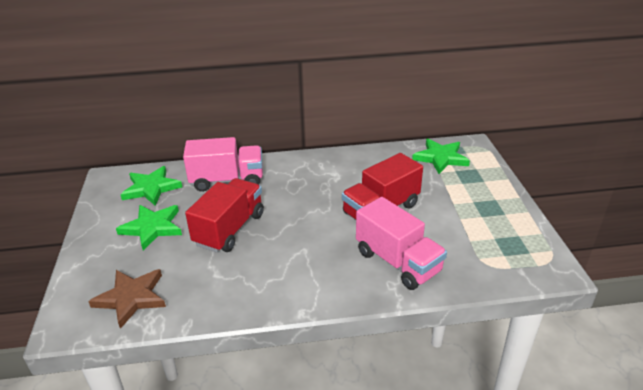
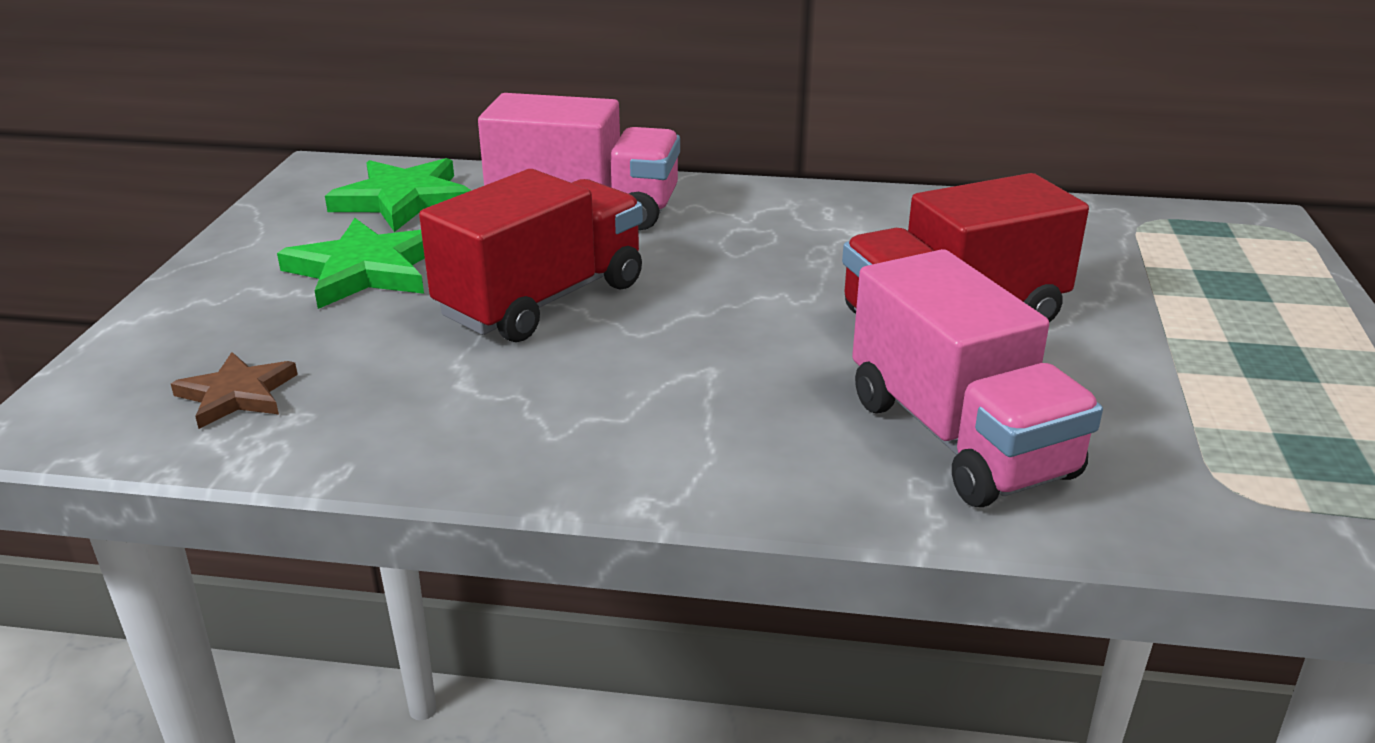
camera: 15 degrees right, 5 degrees down
(131, 298) = (237, 395): brown star -> brown star, size x0.62
(440, 158) = (1158, 237): green star -> none

